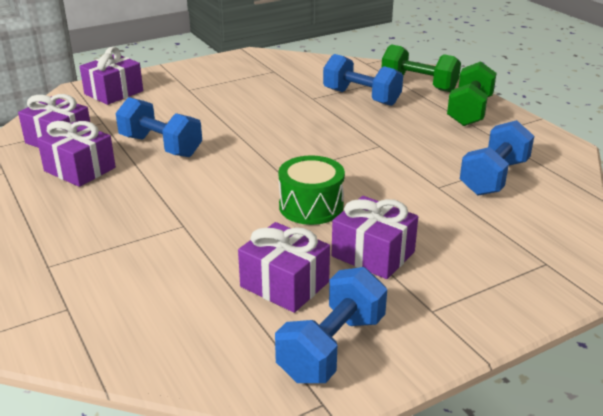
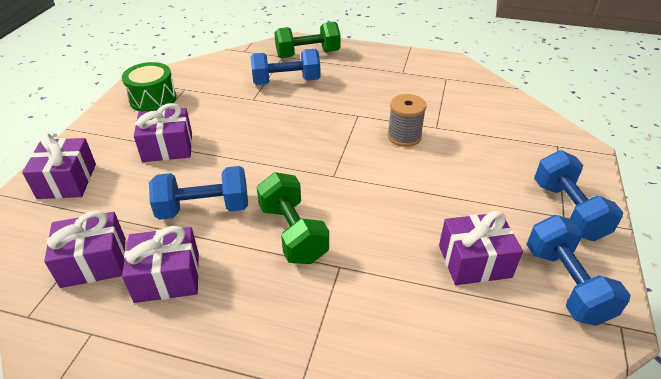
camera: 45 degrees left, 10 degrees up
(311, 206) = (394, 190): green drum -> green drum (153, 99)
(373, 254) = (481, 200): purple gift -> purple gift (167, 147)
(392, 178) = (404, 136): none -> grey spool
(469, 111) = (367, 60): green dumbbell -> green dumbbell (293, 233)
(494, 177) = (452, 103): blue dumbbell -> blue dumbbell (568, 210)

